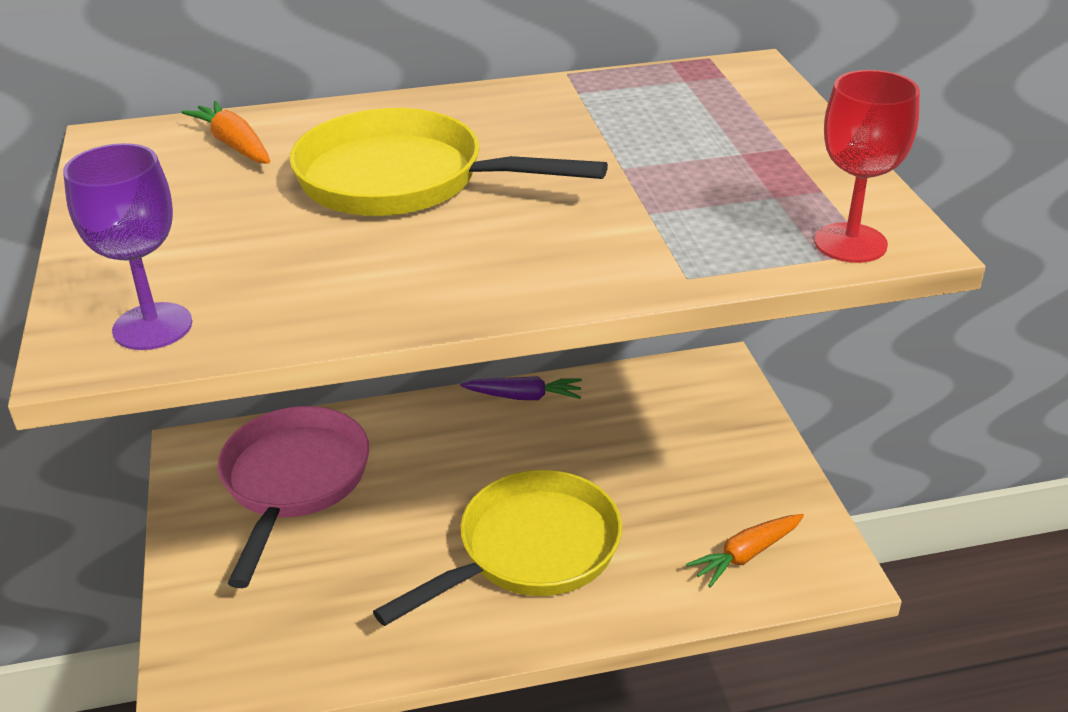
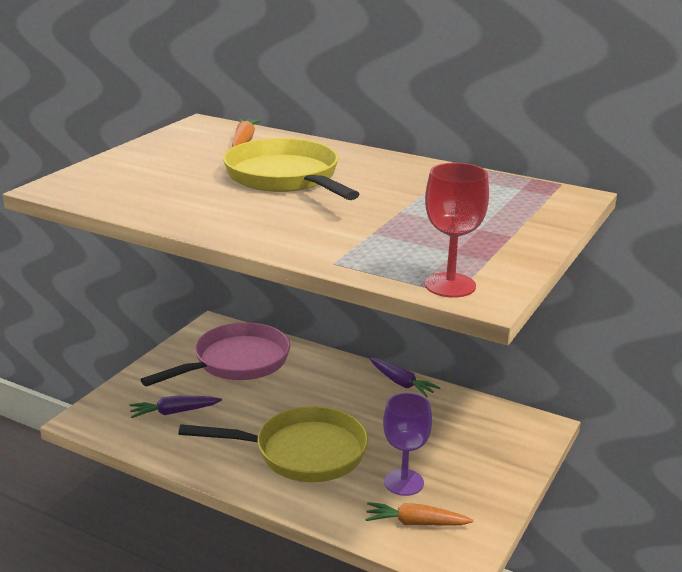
camera: 40 degrees right, 10 degrees down
(152, 326) = (89, 189): purple goblet -> purple goblet (404, 482)
(304, 600) = (174, 412): none -> purple carrot

